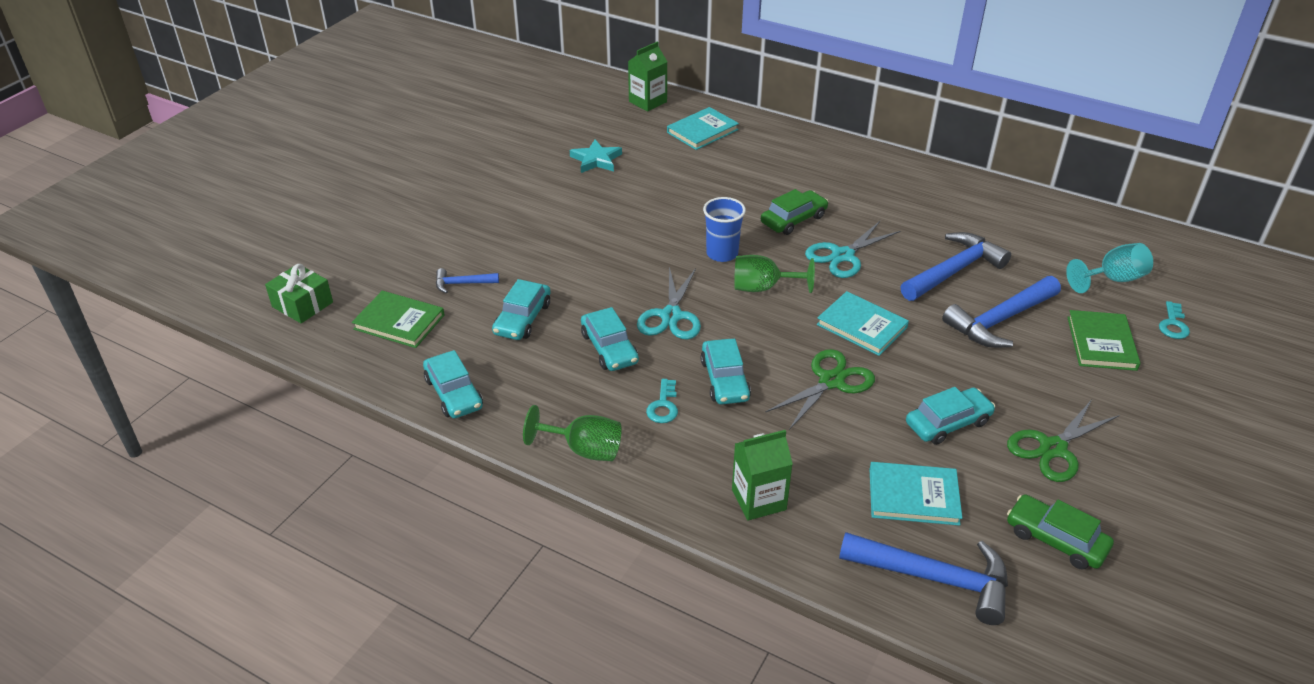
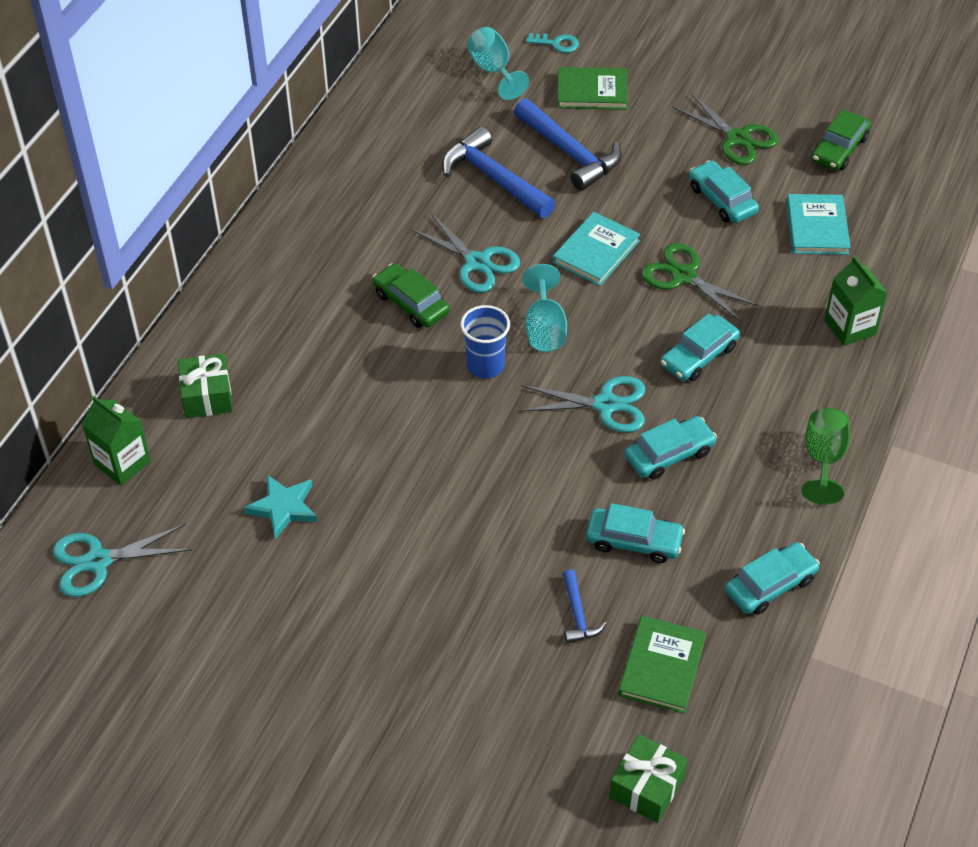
camera: 95 degrees left, 10 degrees up
(570, 95) = (98, 561): none -> turquoise scissors
(663, 406) = (747, 402): turquoise key -> none
(702, 131) = (207, 396): turquoise book -> green gift
(724, 380) = (699, 356): turquoise car -> turquoise car turned 150 degrees clockwise
(763, 288) = (544, 328): green goblet -> turquoise goblet
(935, 578) = (900, 220): blue hammer -> none

